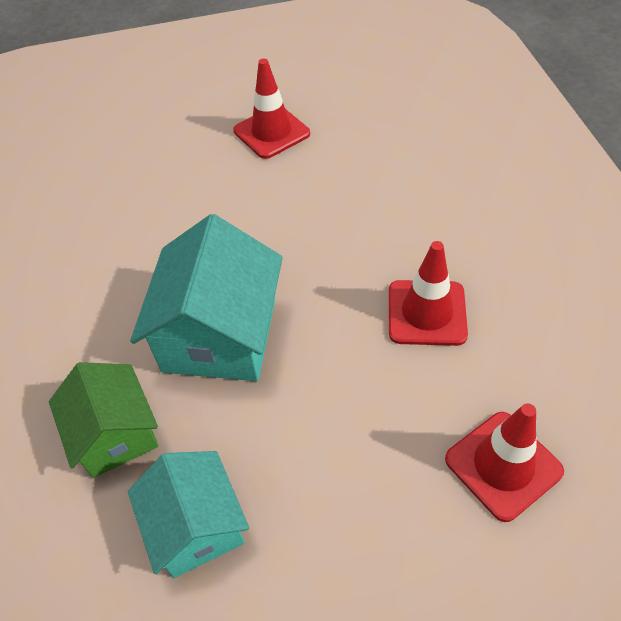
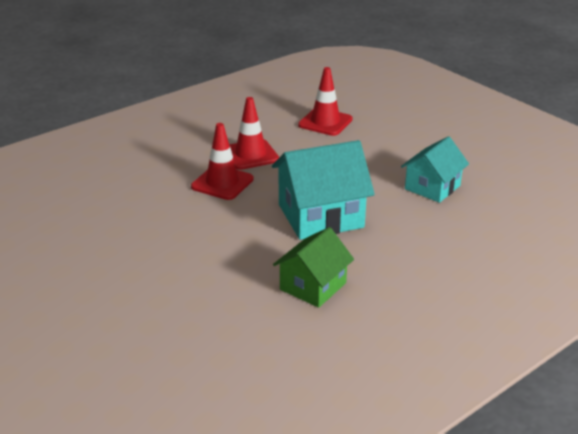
camera: 120 degrees left, 20 degrees down
(115, 434) = (415, 229): green house -> green house (313, 286)
(271, 132) = (105, 255): red traffic cone -> red traffic cone (222, 183)

